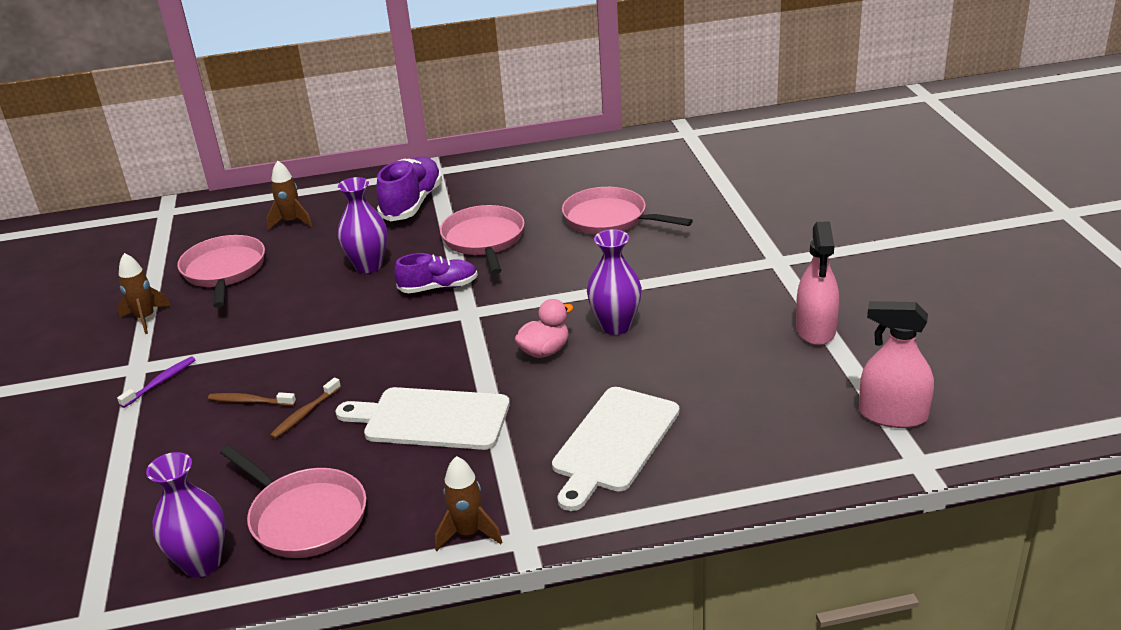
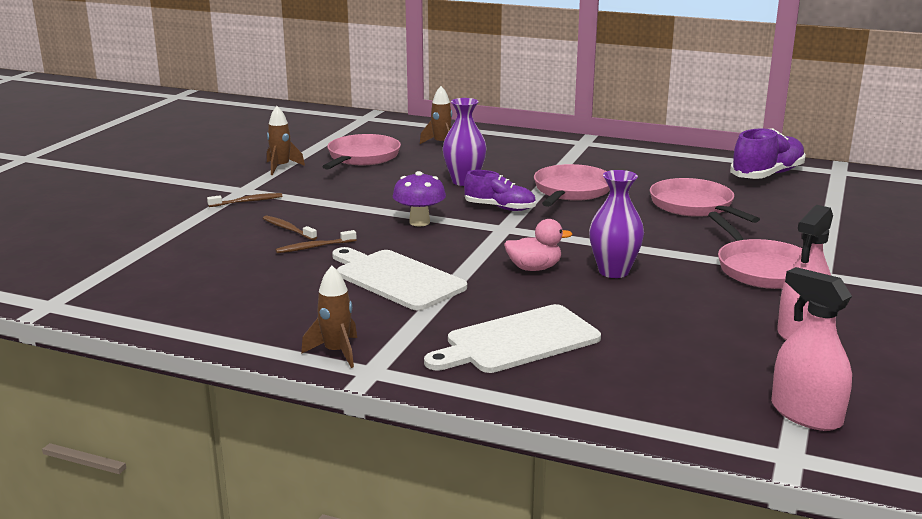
camera: 30 degrees right, 10 degrees down
(160, 382) = (247, 201): purple toothbrush -> brown toothbrush
(202, 563) = (148, 301): purple vase -> none
(304, 517) = (241, 301): pink pan -> pink pan (761, 269)
(379, 337) = (419, 222): none -> purple mushroom
(412, 204) = (542, 156): purple shoe -> purple shoe (767, 175)

